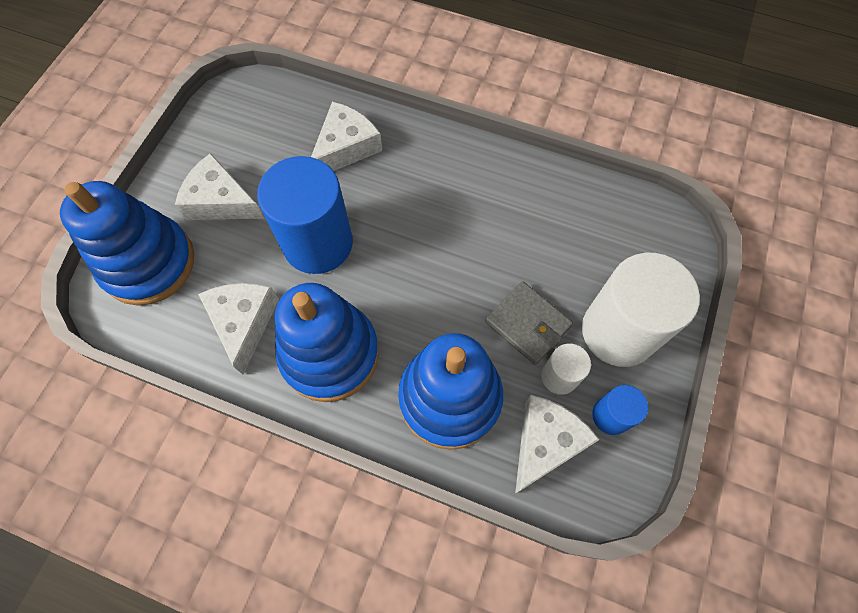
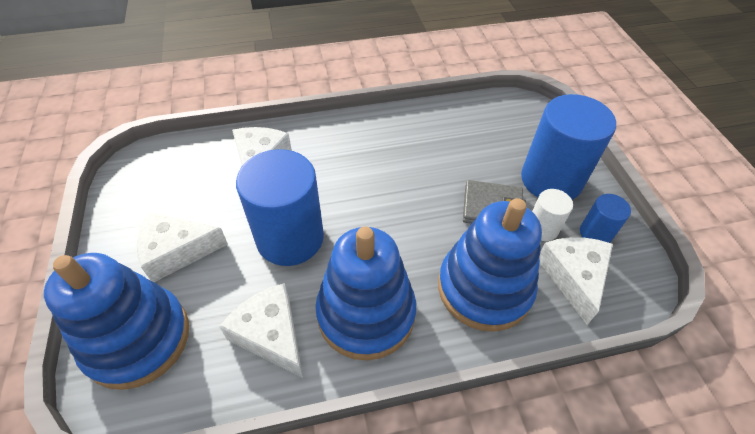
camera: 35 degrees left, 15 degrees down
(618, 331) = (551, 180): white cylinder -> blue cylinder

